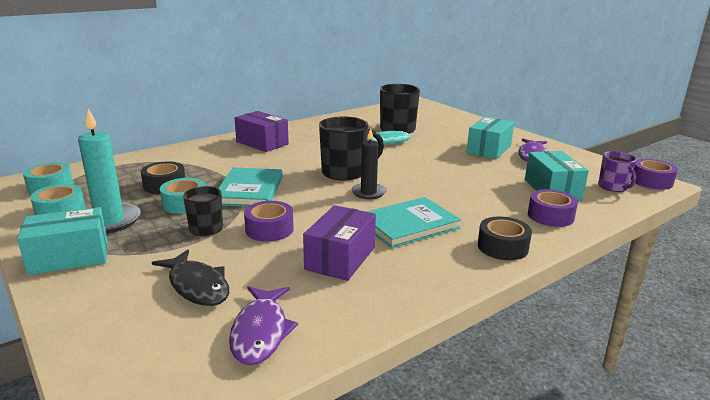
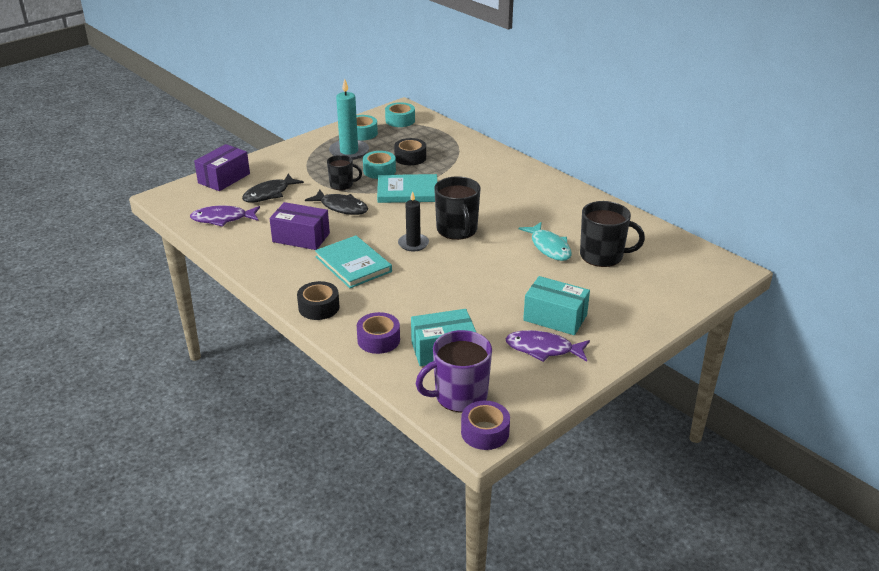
camera: 85 degrees right, 10 degrees up
(69, 257) = (302, 151): turquoise box -> none
(262, 143) = (520, 182): purple box -> purple box (224, 178)
(269, 229) = (341, 207): purple tape -> black fish
(613, 187) = (459, 396): purple mug -> purple mug, size x1.64

